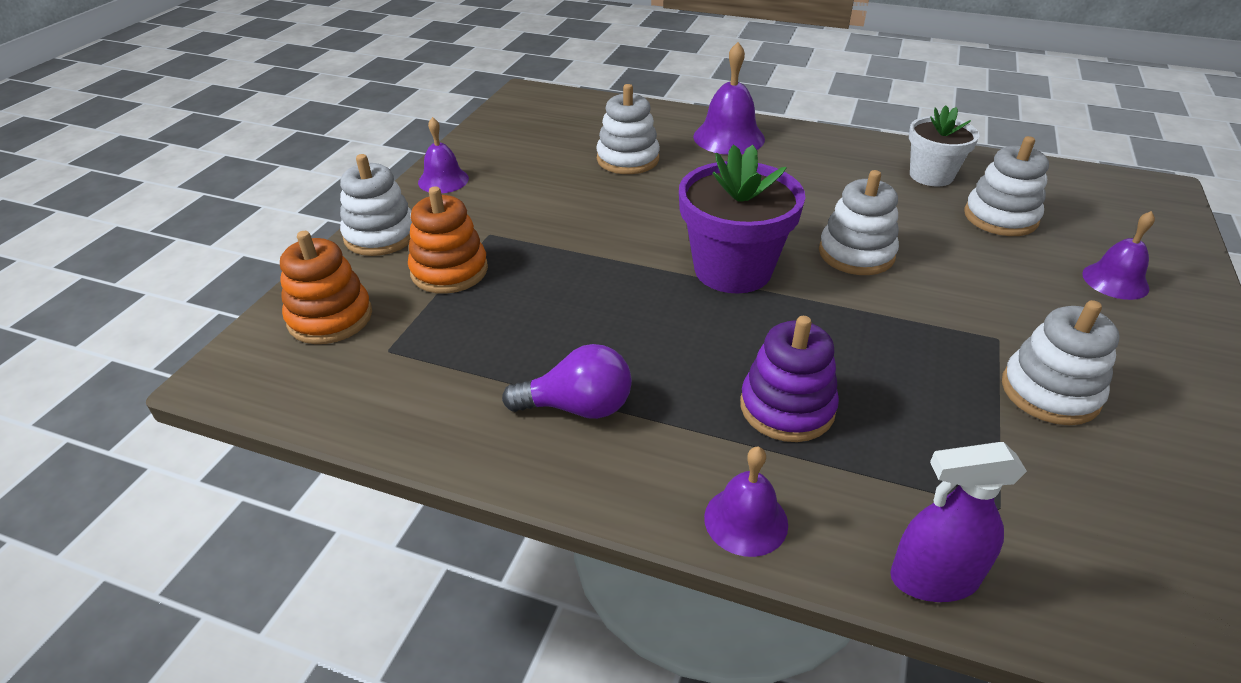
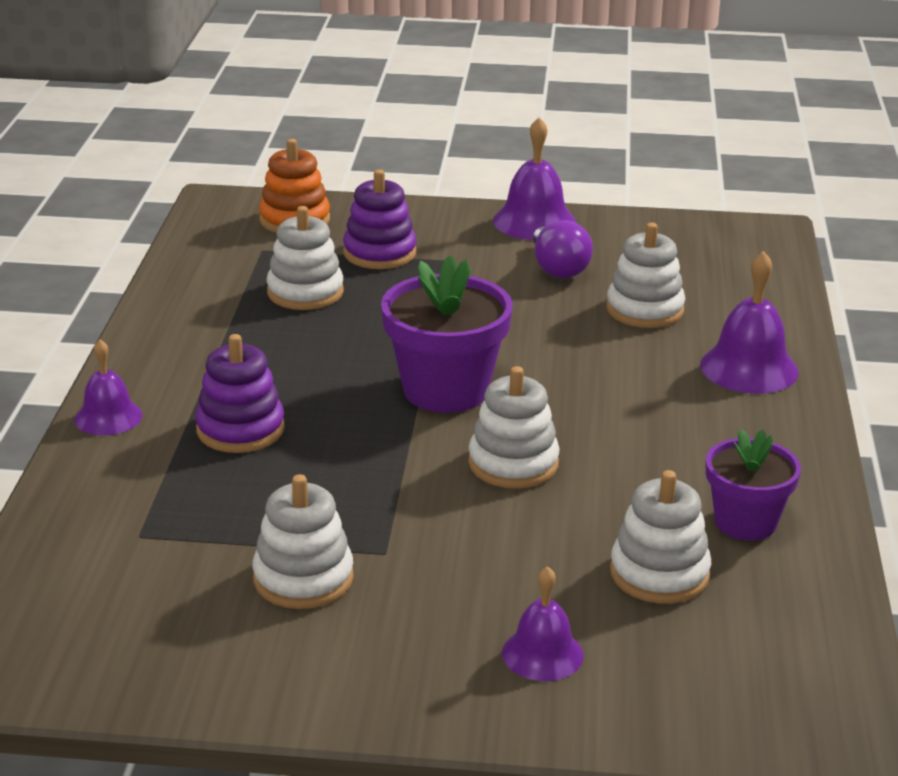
camera: 75 degrees right, 10 degrees down
(381, 236) = (420, 214): white stacking toy -> white stacking toy (305, 292)
(443, 180) = (534, 221): purple bell -> purple bell, size x1.54
(449, 271) = (379, 253): orange stacking toy -> purple stacking toy
(578, 407) = (216, 336): purple light bulb -> purple light bulb (558, 269)
(931, 175) = (745, 522): white flower pot -> purple flower pot
(933, 578) = (62, 499): purple spray bottle -> none

